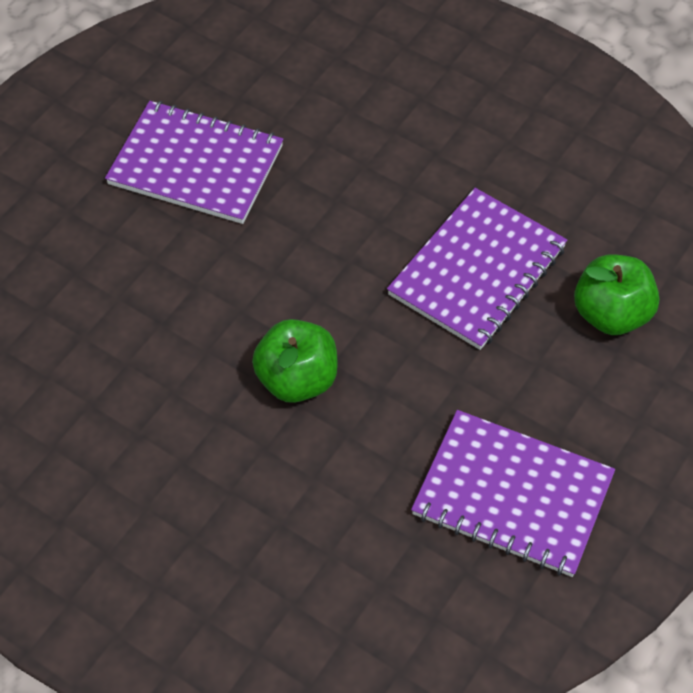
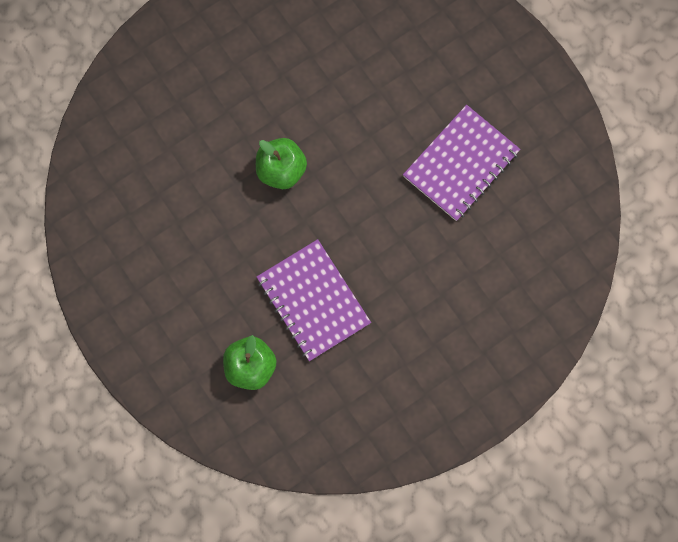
camera: 110 degrees right, 20 degrees up
(512, 495) = (160, 256): purple notebook -> none

